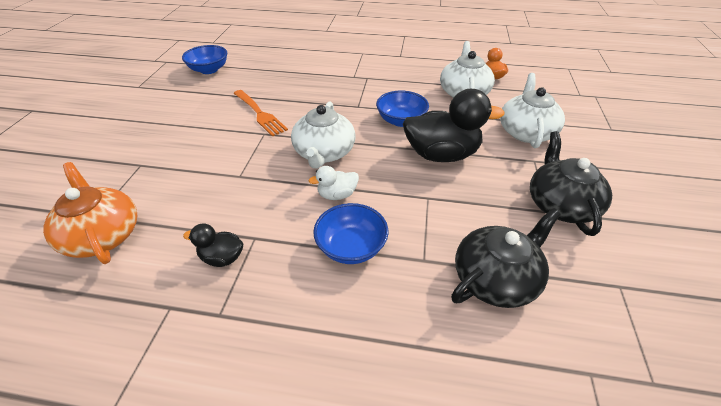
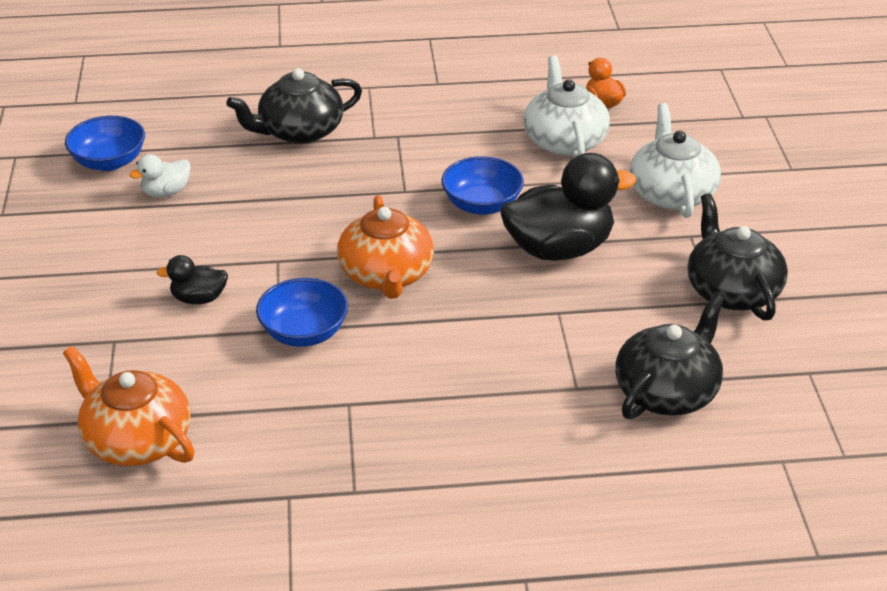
camera: 15 degrees left, 5 degrees down
(222, 258) = (320, 434): black duck -> black duck (199, 298)
(260, 114) = (252, 229): orange fork -> none
(315, 69) = (299, 131): none -> black teapot
(324, 153) = (386, 275): white teapot -> orange teapot
(337, 195) = (433, 330): white duck -> white duck (166, 192)
(351, 247) = (480, 390): blue bowl -> blue bowl (304, 332)

